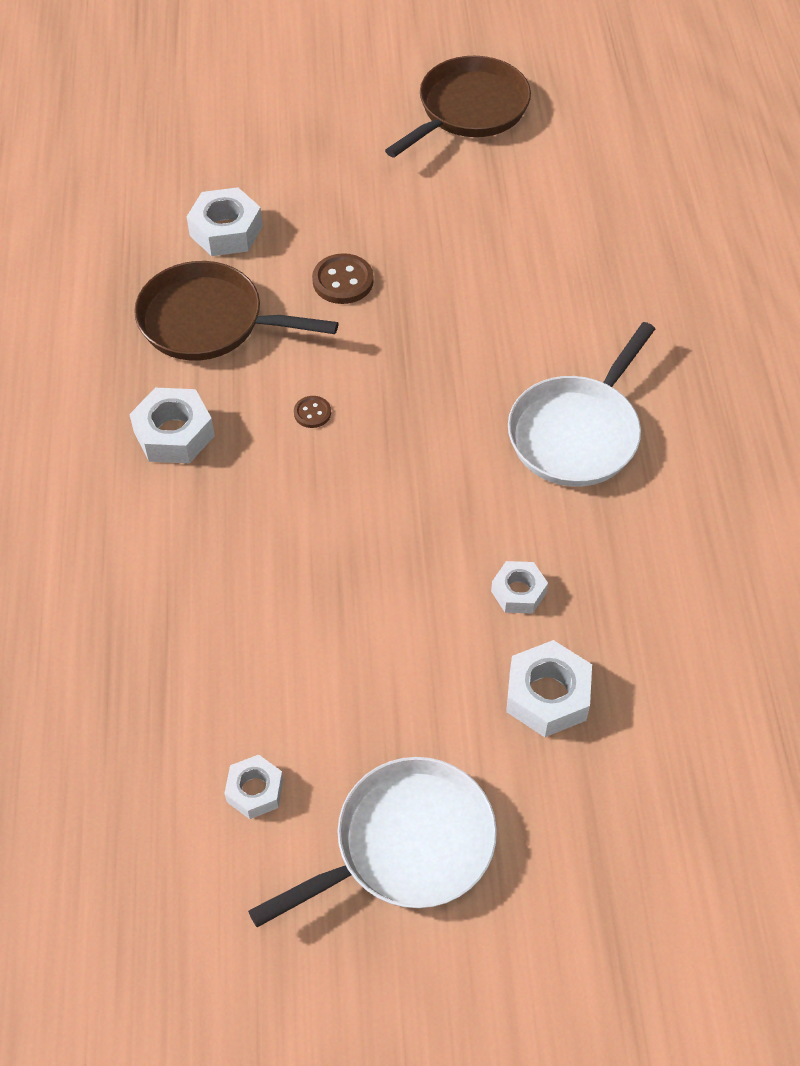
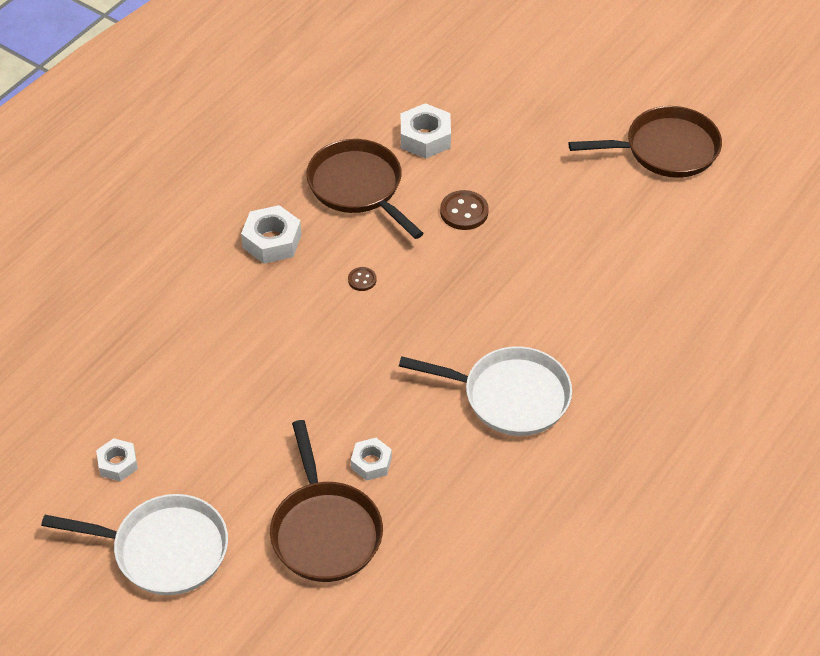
camera: 40 degrees right, 5 degrees down
(547, 695) = (325, 531): white nut -> brown pan
(577, 432) = (510, 396): white pan -> white pan turned 150 degrees counterclockwise

